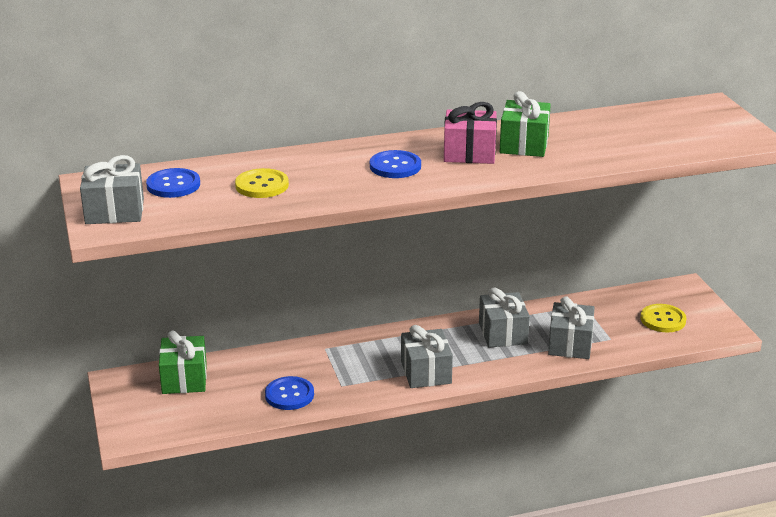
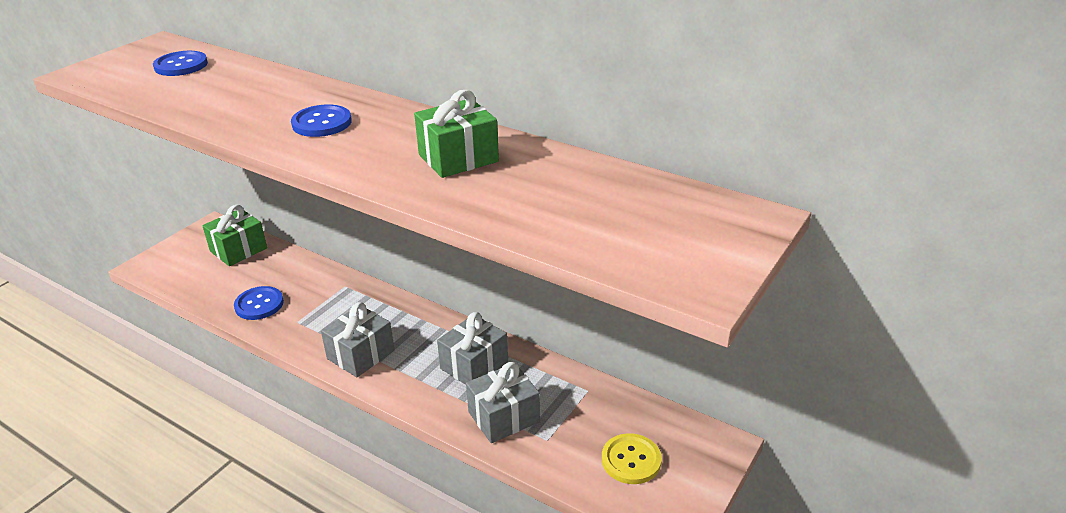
camera: 50 degrees right, 5 degrees up
(114, 211) = (111, 66): grey gift -> none
(262, 185) = (215, 91): yellow button -> none
(469, 153) = (398, 142): pink gift -> none

